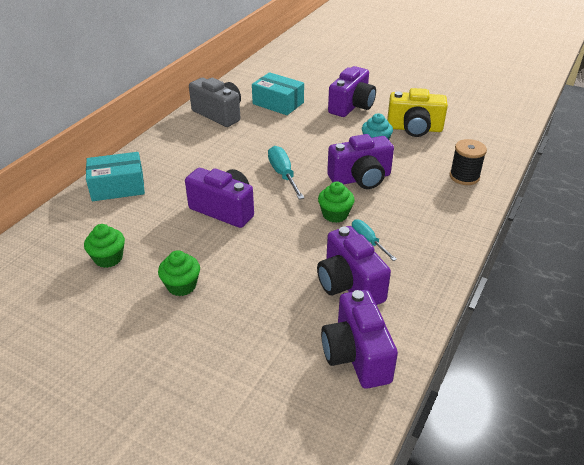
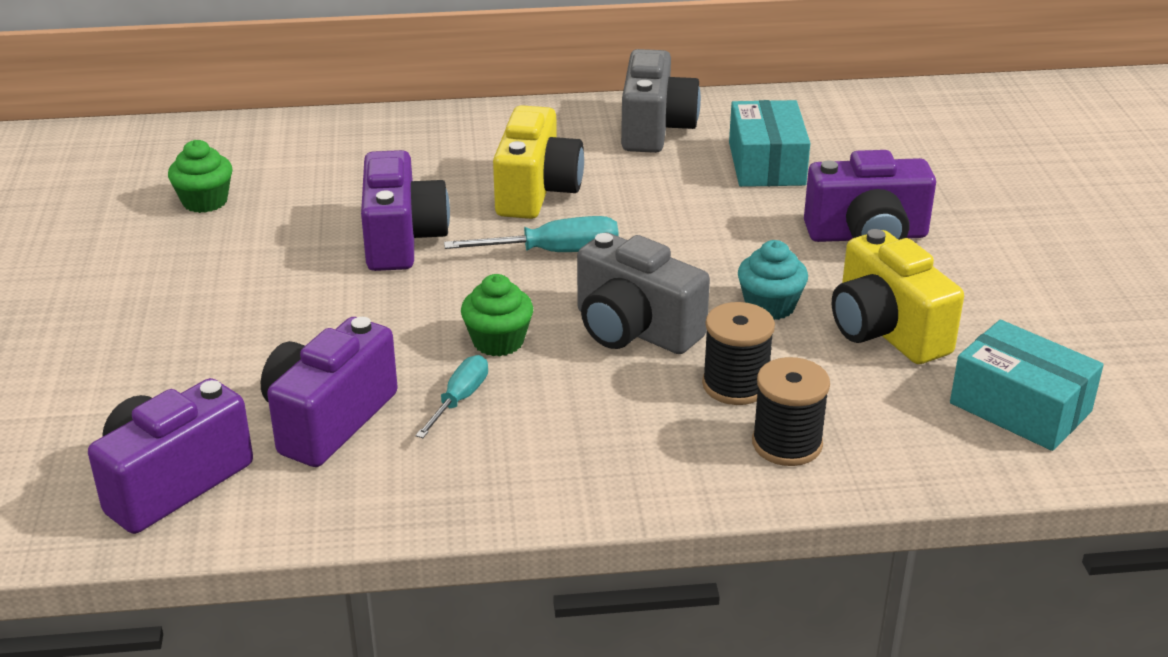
camera: 55 degrees right, 5 degrees down
(118, 187) = (363, 138): turquoise box -> turquoise box (1020, 407)
(181, 286) = (198, 278): green cupcake -> none
(230, 160) = (536, 191): none -> yellow camera
(283, 175) = (553, 252): turquoise screwdriver -> turquoise screwdriver turned 45 degrees clockwise
(360, 178) = (634, 330): purple camera -> grey camera
(419, 172) = (735, 385): none -> black spool

